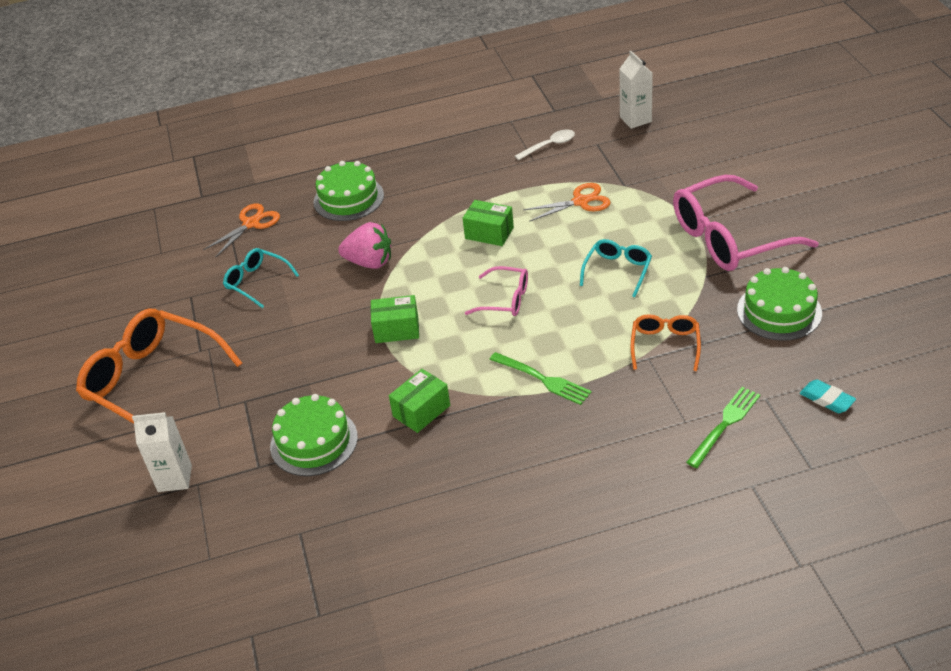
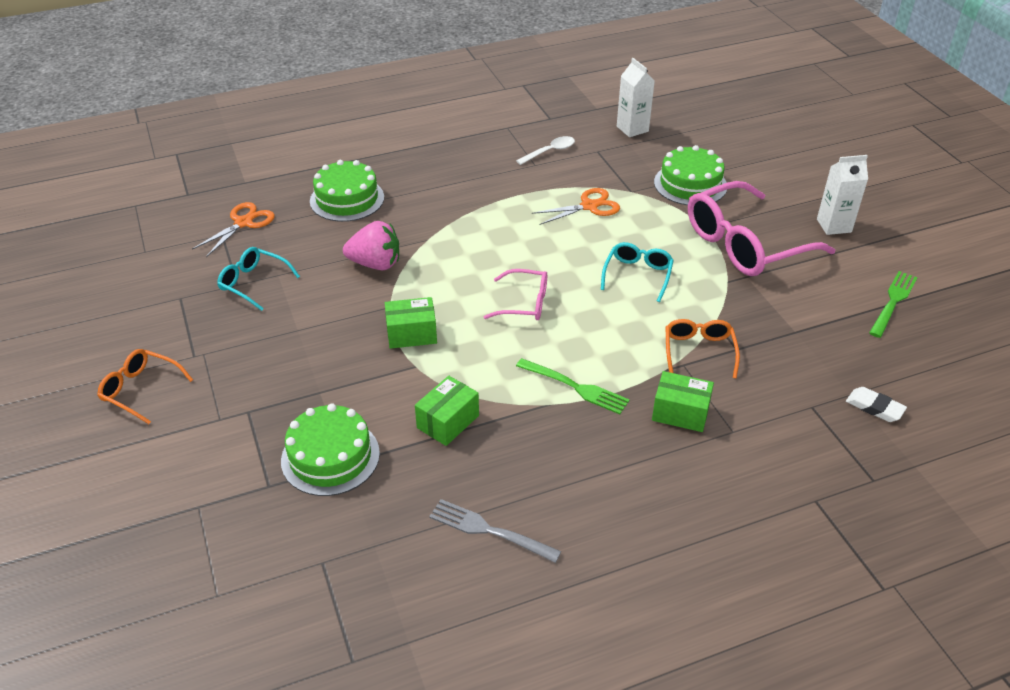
camera: 10 degrees left, 0 degrees up
(152, 381) = (141, 390): orange glasses -> orange glasses, size x0.51
(175, 478) = (171, 500): white carton -> white carton (834, 226)
(448, 508) = (489, 531): none -> grey fork
(489, 233) = (499, 236): green box -> green box (680, 413)
(725, 424) = (775, 435): green fork -> green fork (893, 302)
(779, 311) = (808, 317): green cake -> green cake (690, 184)
(827, 399) = (874, 407): turquoise eraser -> white eraser

